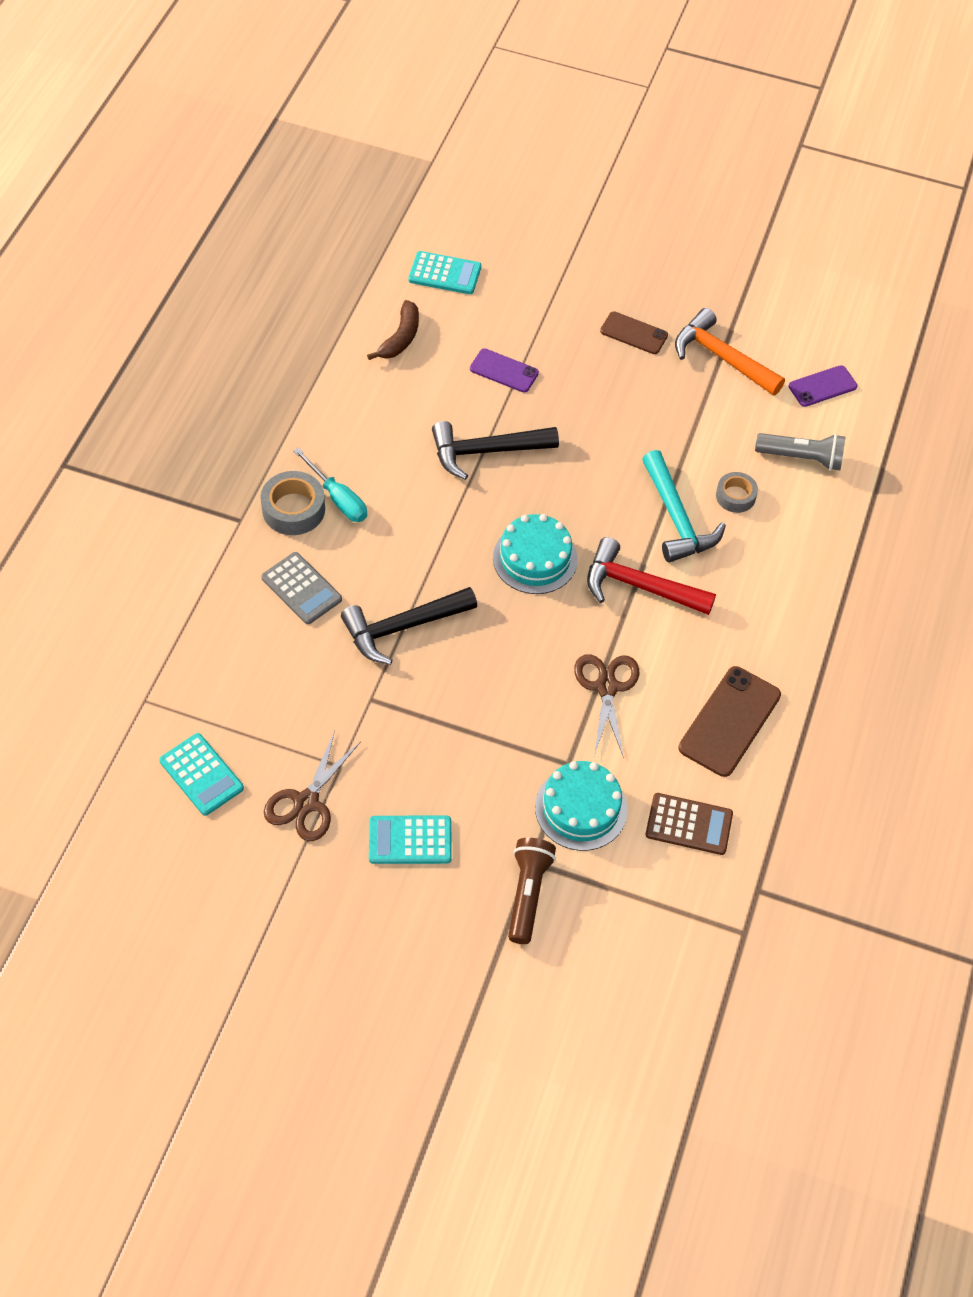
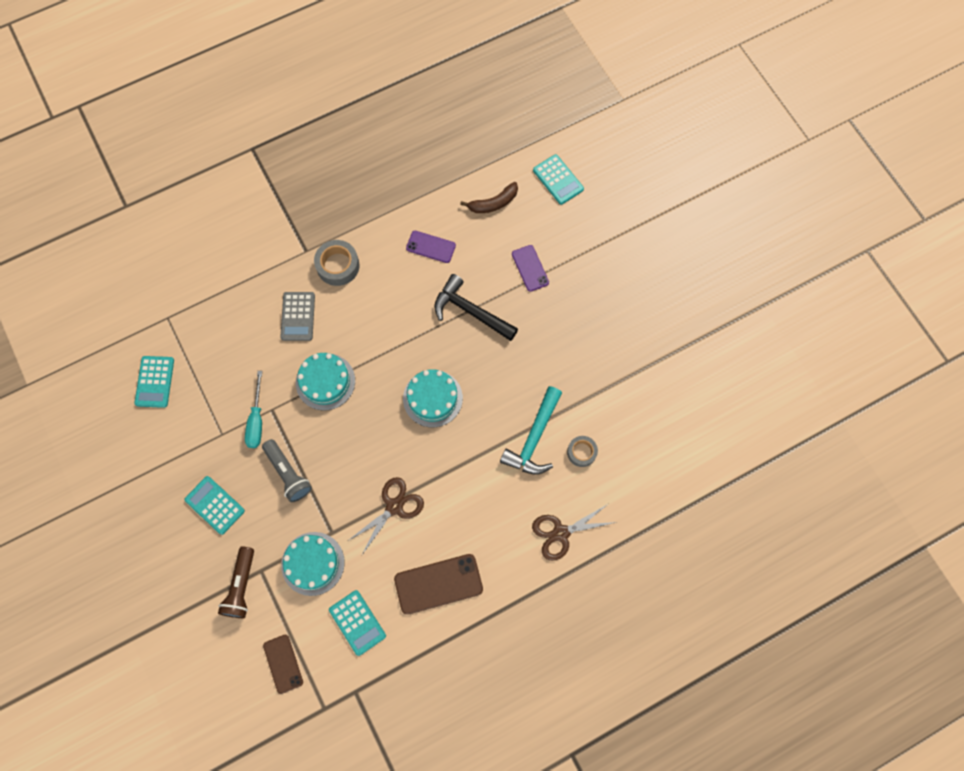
camera: 45 degrees right, 15 degrees up
(306, 802) = (187, 440): brown scissors -> brown scissors (561, 533)
(338, 498) = (366, 277): turquoise screwdriver -> turquoise screwdriver (256, 420)
(402, 628) = (325, 381): black hammer -> turquoise cake
(528, 894) = (241, 586): brown flashlight -> brown flashlight turned 135 degrees clockwise
(633, 333) = (628, 301): brown phone -> brown phone (283, 664)
(639, 586) = (471, 462): red hammer -> none
(689, 824) = (357, 622): brown calculator -> turquoise calculator
(721, 357) = (665, 357): orange hammer -> none
(801, 458) = (645, 460): grey flashlight -> grey flashlight (288, 474)
(822, 386) = (707, 424): purple phone -> purple phone (431, 247)

